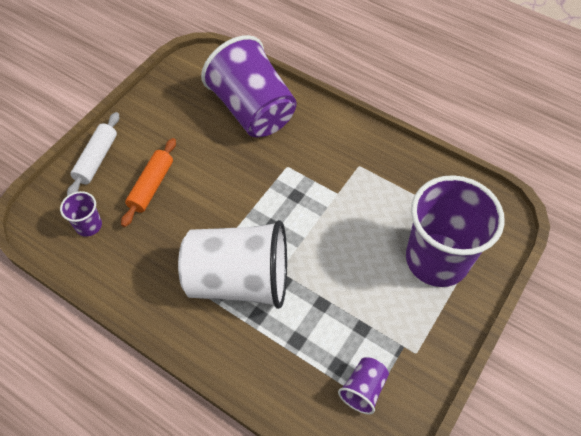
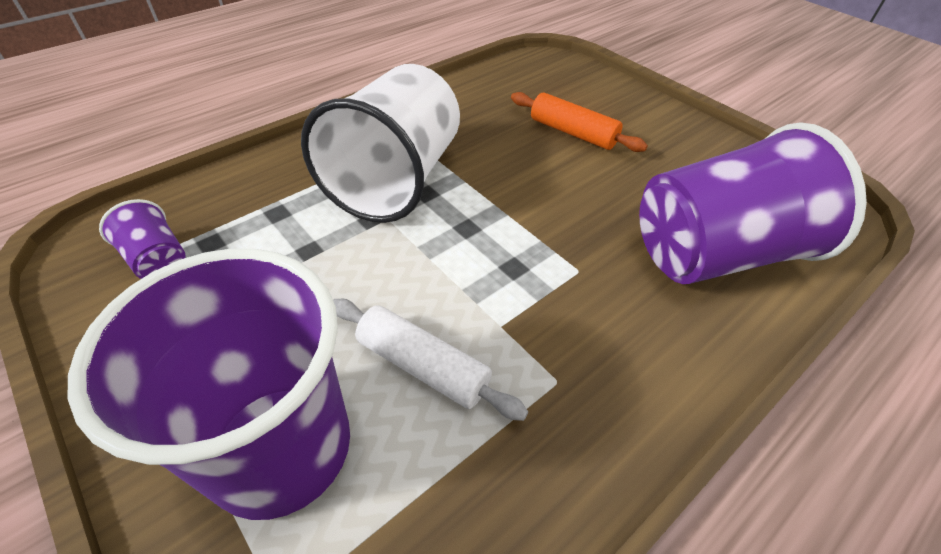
camera: 105 degrees right, 10 degrees down
(89, 225) = (528, 87): purple cup -> none
(96, 159) = (625, 100): white rolling pin -> white rolling pin (423, 366)

